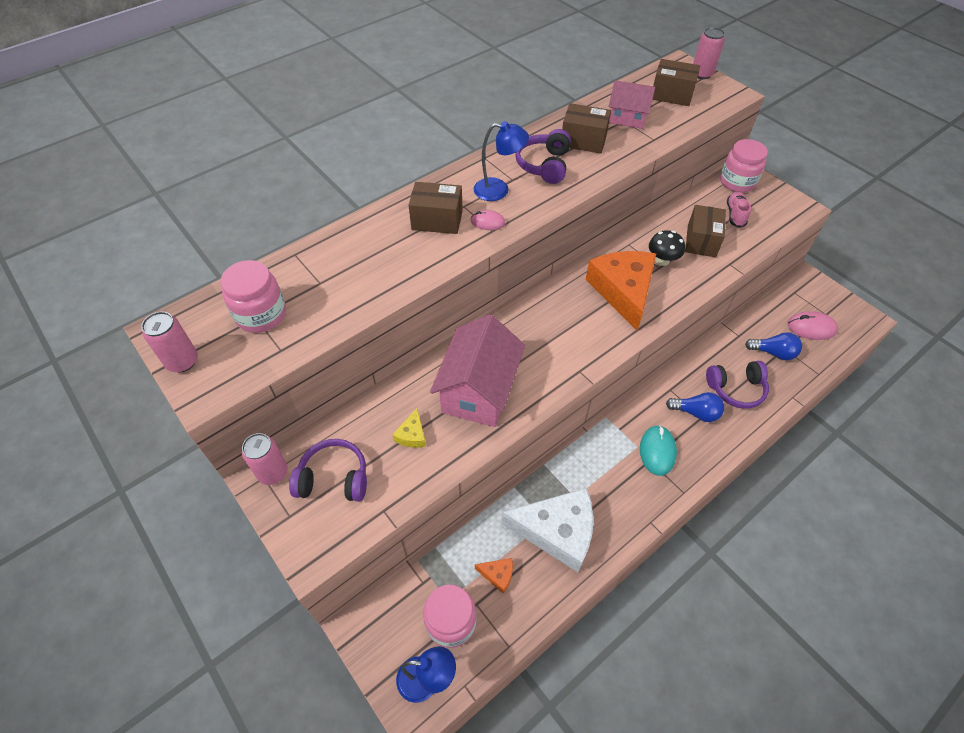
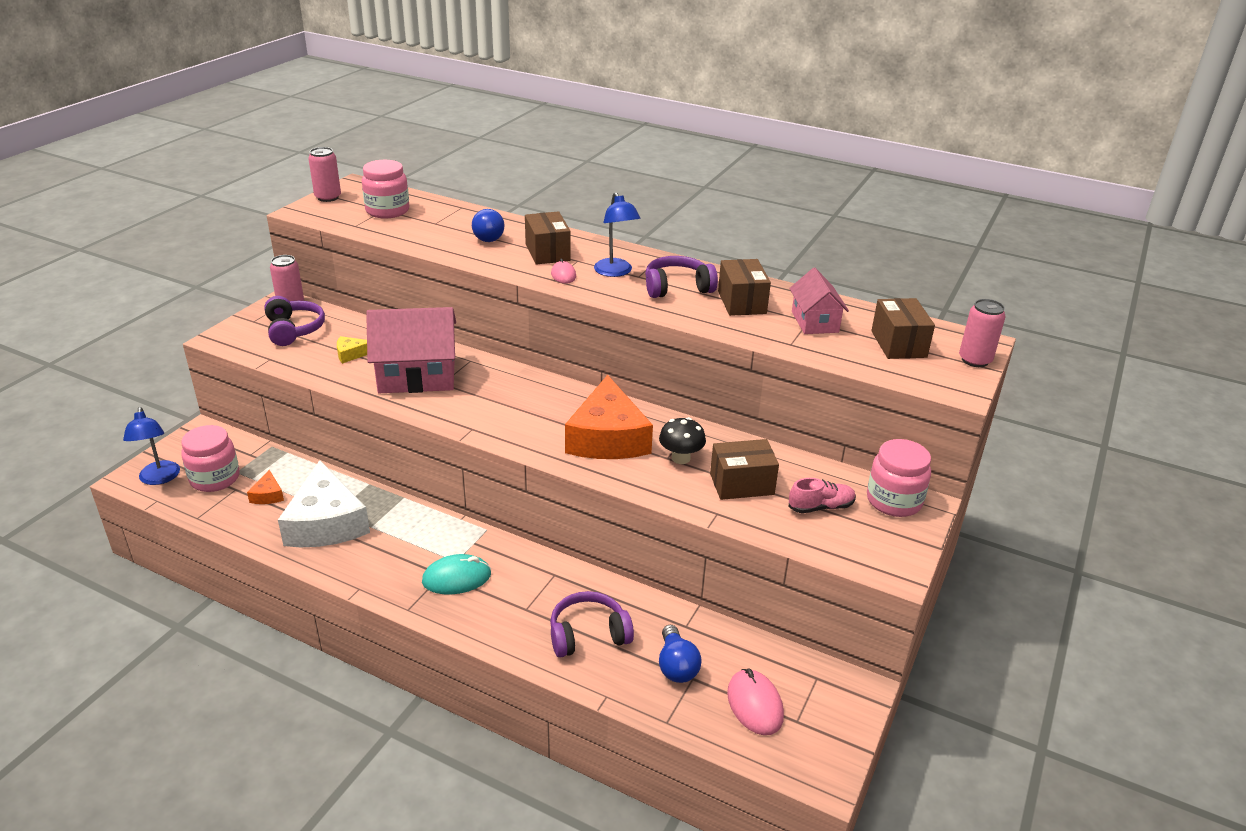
camera: 65 degrees right, 20 degrees down
(623, 291) = (607, 437): orange cheese -> orange cheese turned 120 degrees clockwise
(696, 413) = (529, 602): blue light bulb -> blue light bulb (488, 236)
(736, 389) = (588, 635): purple headphones -> purple headphones turned 105 degrees clockwise

